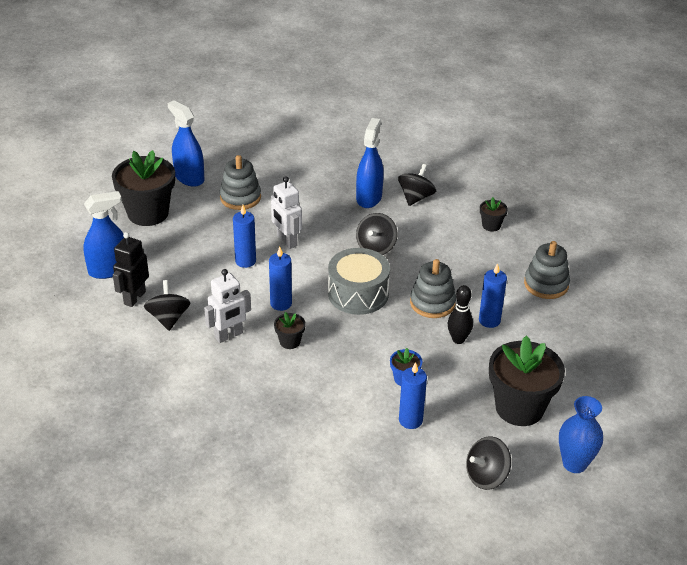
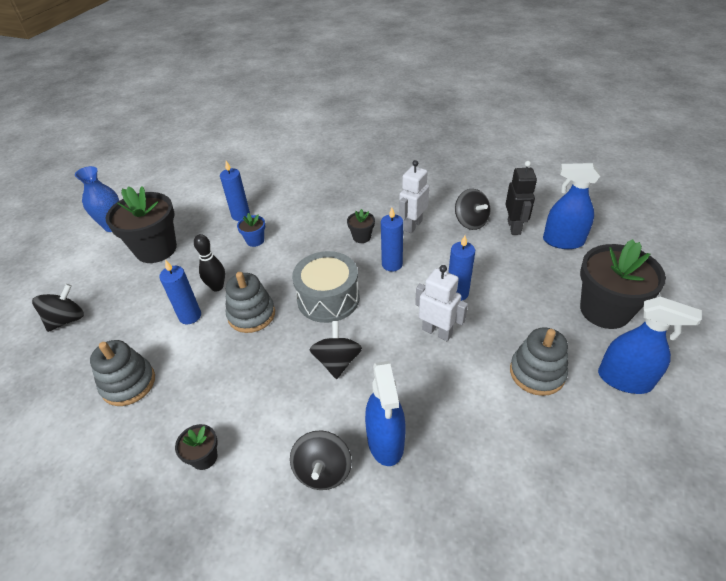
camera: 160 degrees right, 5 degrees up
(109, 270) = (563, 241): blue spray bottle -> blue spray bottle turned 60 degrees clockwise
(486, 476) = (178, 201): black spinning top -> black spinning top (67, 320)

